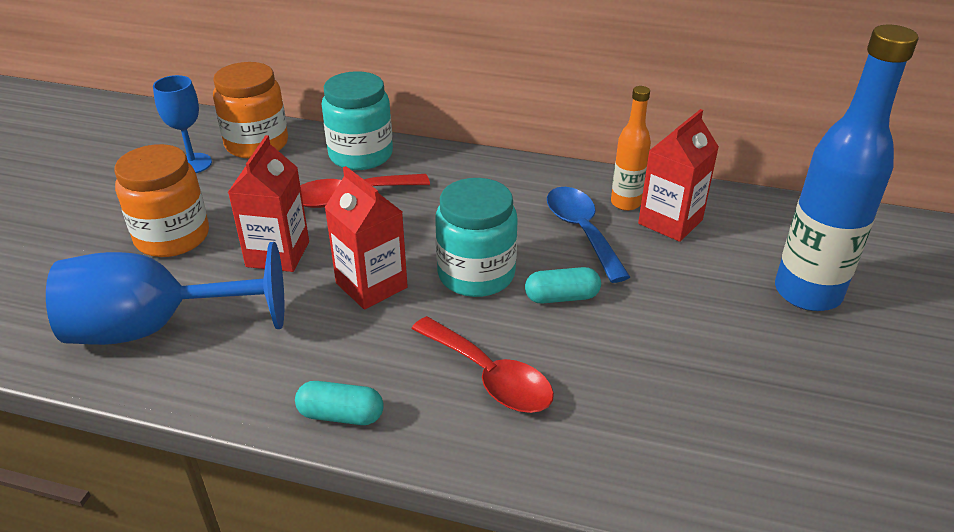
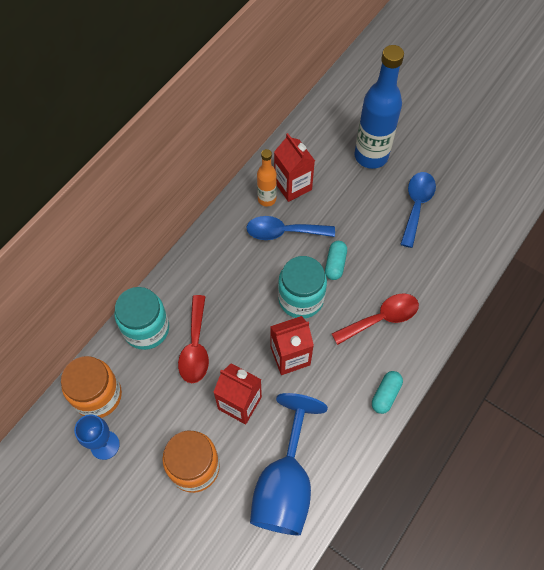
camera: 70 degrees left, 25 degrees up
(758, 375) = (416, 205): none -> blue spoon

